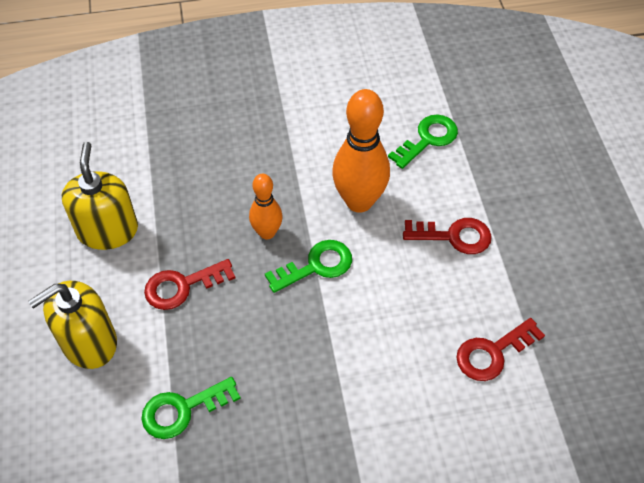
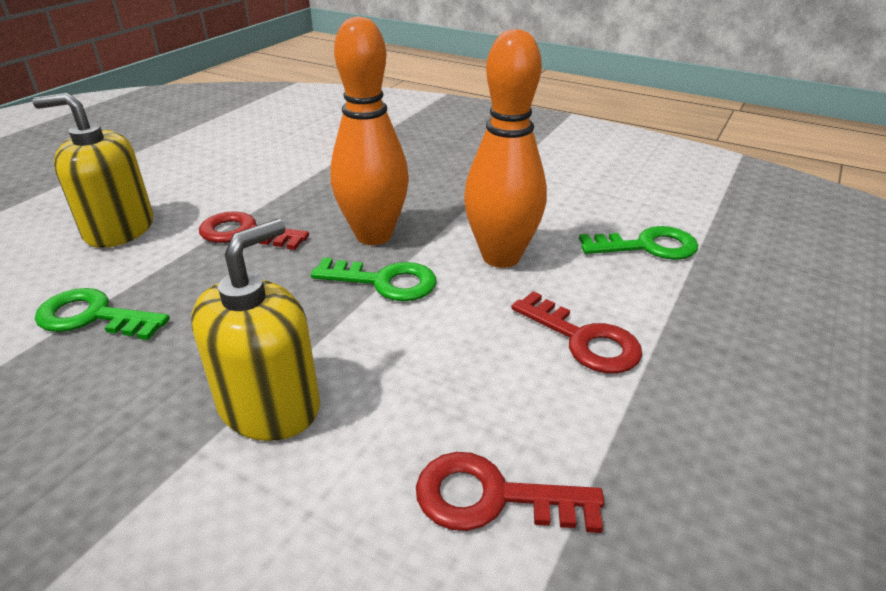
camera: 40 degrees right, 20 degrees down
(107, 230) = (251, 175): yellow soap dispenser -> yellow soap dispenser (269, 405)
(267, 232) = (374, 235): orange bowling pin -> orange bowling pin, size x1.74

